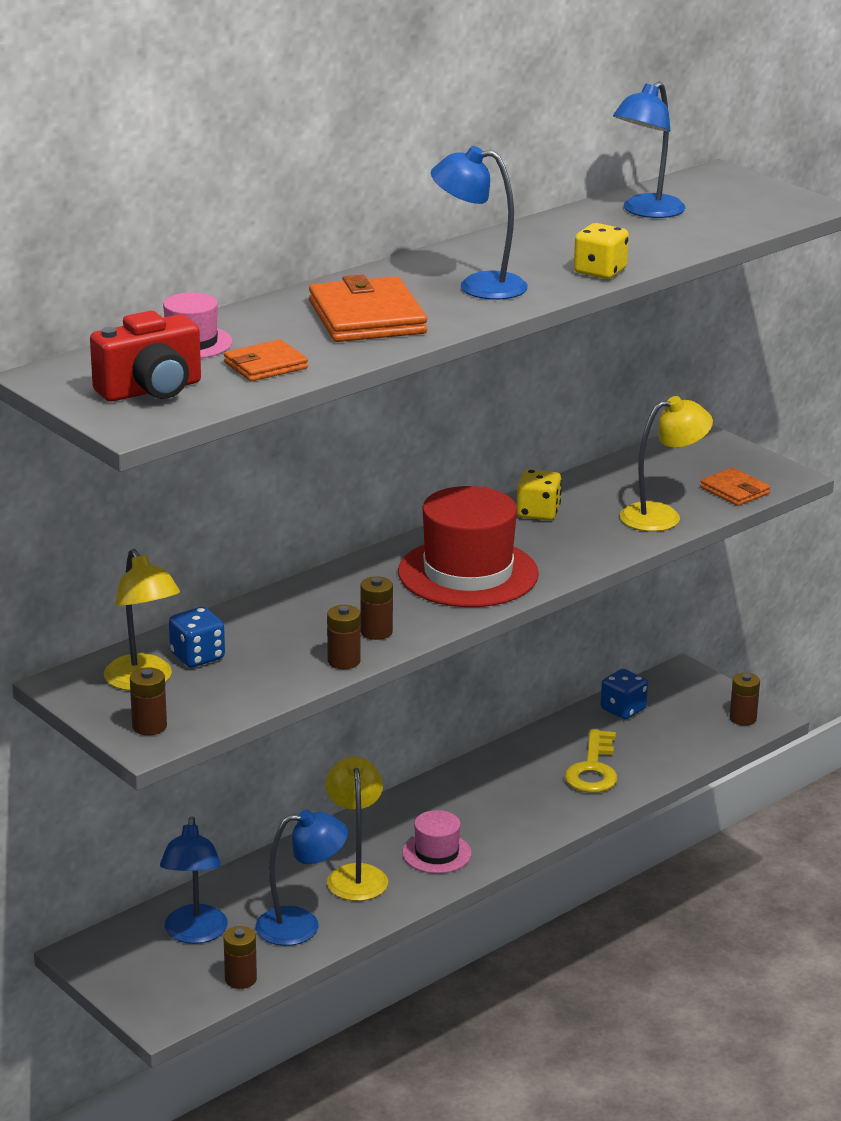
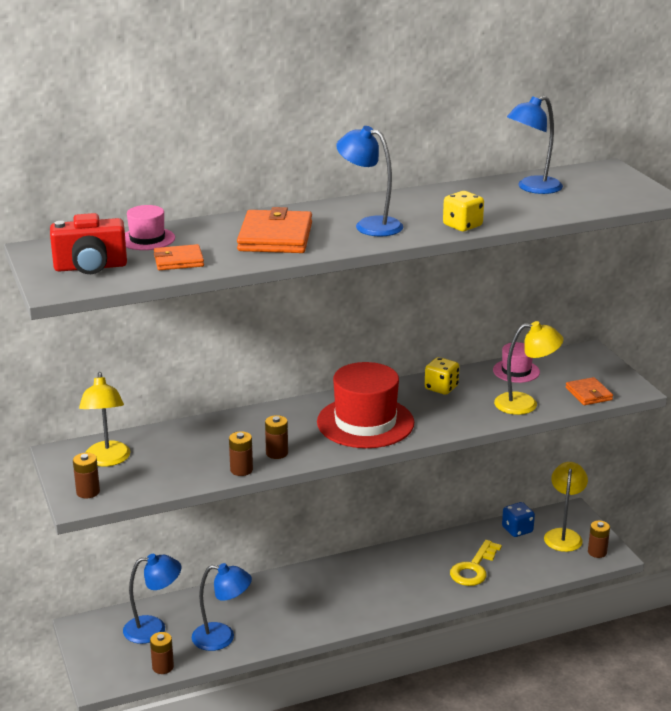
camera: 20 degrees right, 0 degrees up
(195, 934) = (154, 629): blue lamp -> blue lamp turned 120 degrees counterclockwise
(197, 656) = (152, 449): blue dice -> none
(356, 875) = (277, 610): yellow lamp -> yellow lamp (563, 535)
(436, 853) = (337, 606): pink hat -> pink hat (516, 371)

